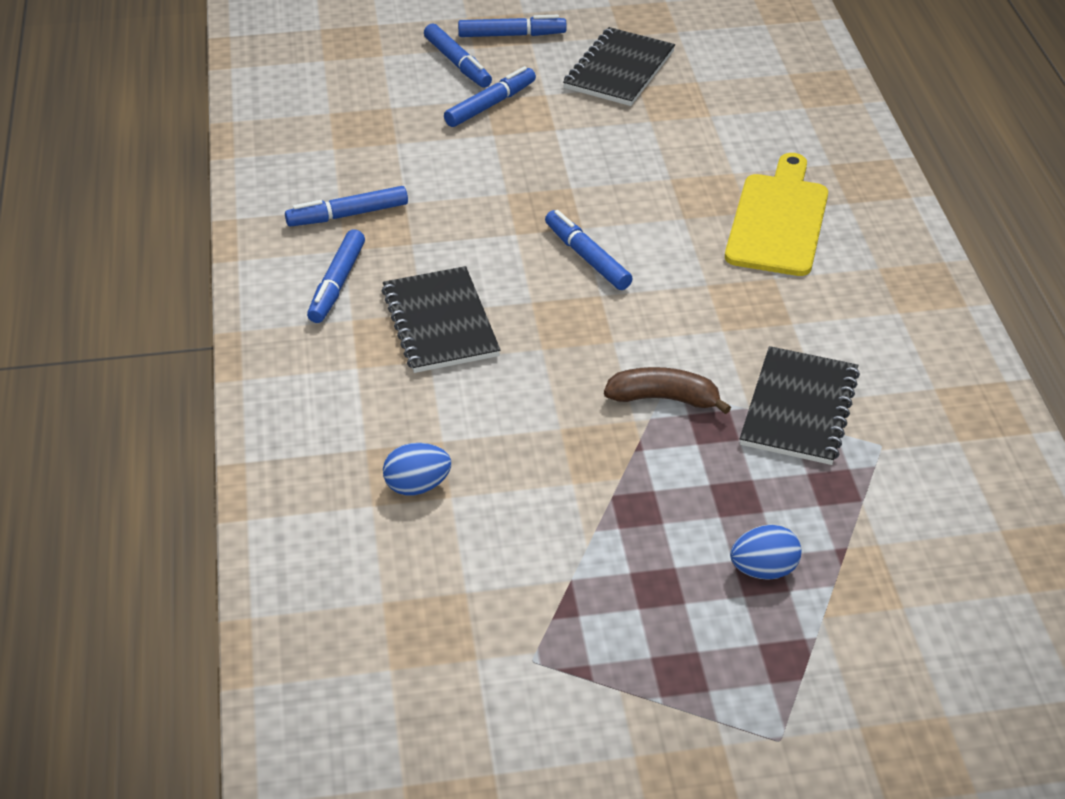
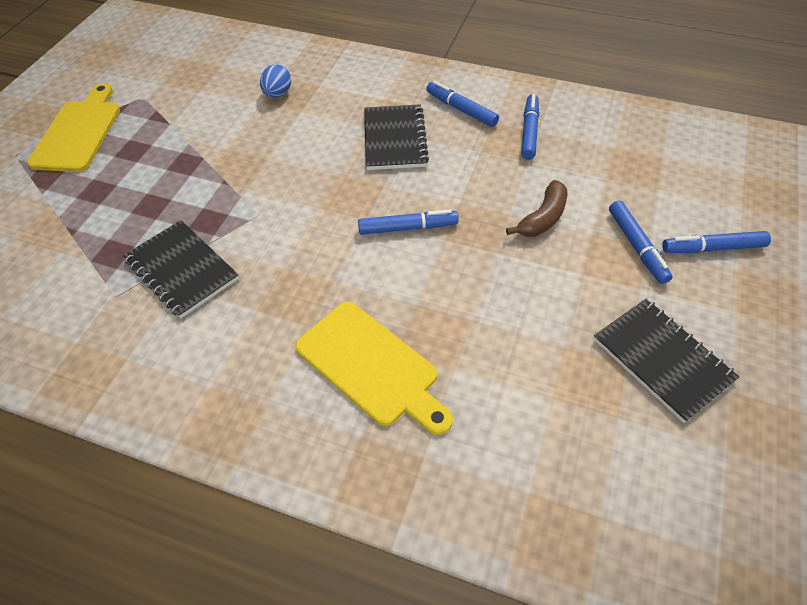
camera: 120 degrees right, 10 degrees up
(440, 322) = (394, 139): black notebook -> black notebook turned 75 degrees clockwise
(512, 35) = (754, 303): blue marker -> none
(664, 399) = (249, 209): brown banana -> brown banana (542, 218)
(672, 688) = (78, 132): none -> yellow cutting board
(763, 570) = (97, 193): blue egg -> none

